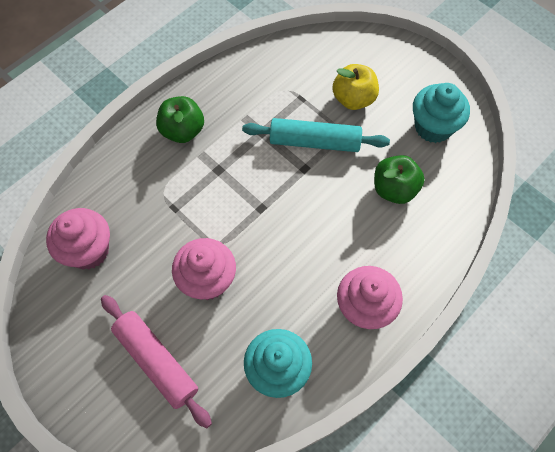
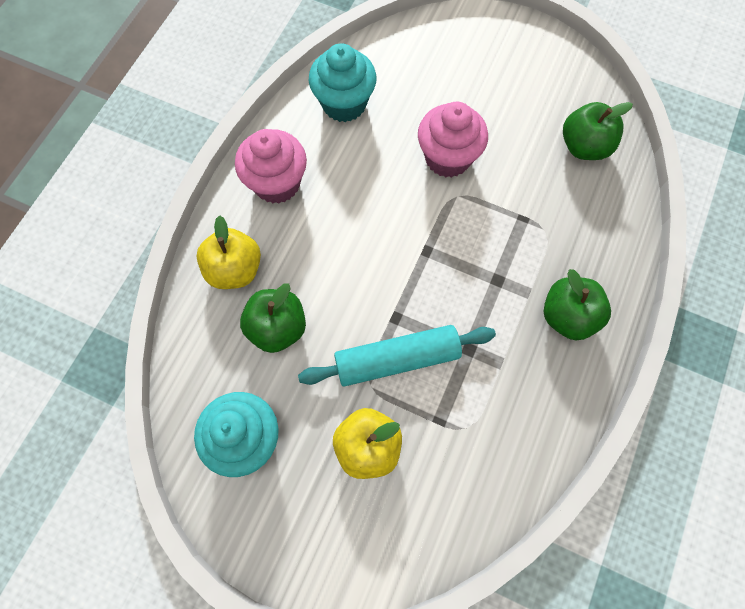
camera: 160 degrees right, 5 degrees up
(88, 250) = (584, 146): pink cupcake -> green apple
(156, 361) = (458, 76): pink rolling pin -> none
(417, 243) = (235, 269): none -> yellow apple

